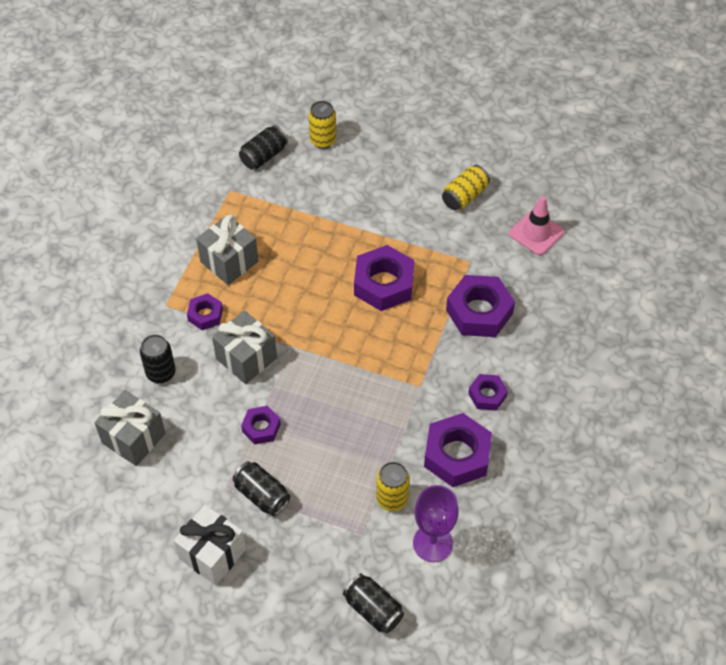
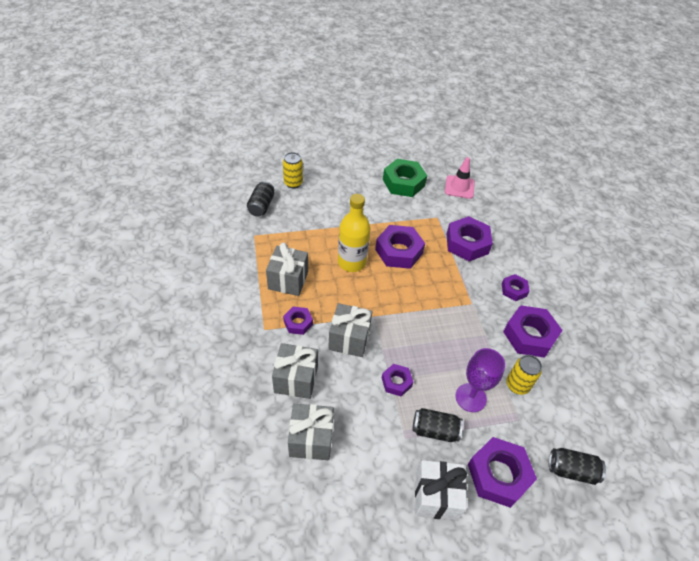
camera: 35 degrees left, 5 degrees down
(161, 373) = (296, 379): black can -> grey gift
(291, 570) = (498, 475): none -> purple nut
(316, 272) = (351, 262): none -> yellow bottle
(432, 543) = (565, 401): purple goblet -> purple goblet (470, 397)
(464, 196) = (403, 183): yellow can -> green nut

